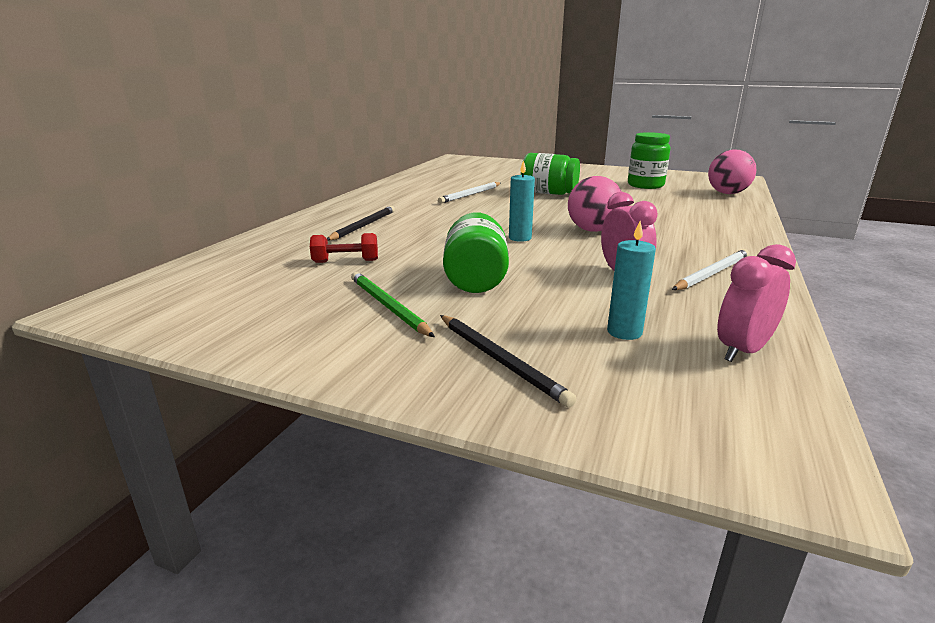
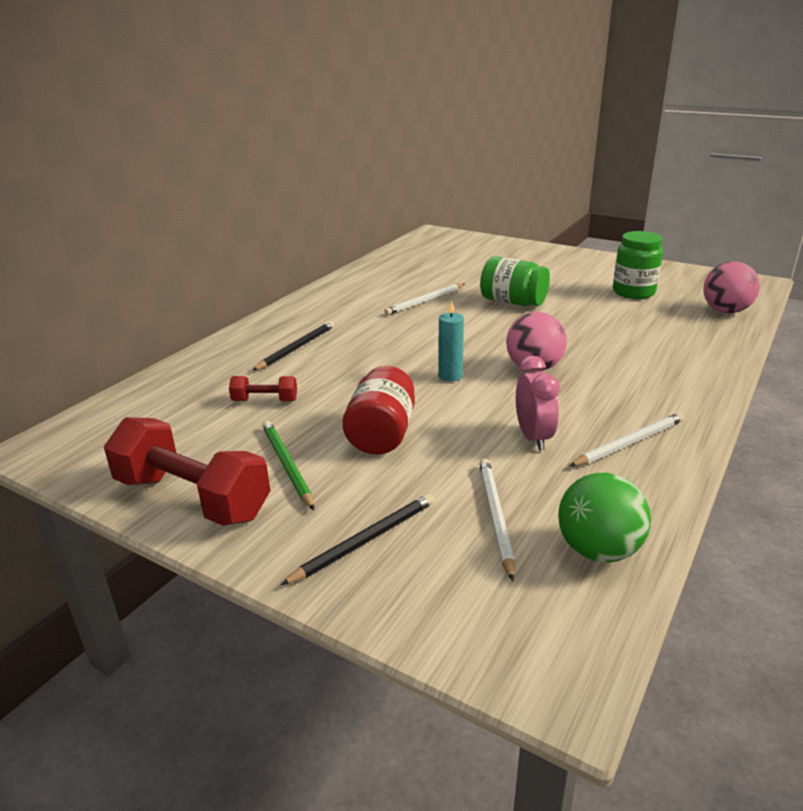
camera: 10 degrees right, 5 degrees up
(291, 338) = (192, 498): none -> red dumbbell
(475, 279) = (382, 434): green jar -> red jar
(499, 360) = (365, 541): black pencil -> black pencil turned 105 degrees counterclockwise
(624, 332) = (495, 517): turquoise candle -> white pencil
(742, 351) = (598, 550): pink clock -> green ball

